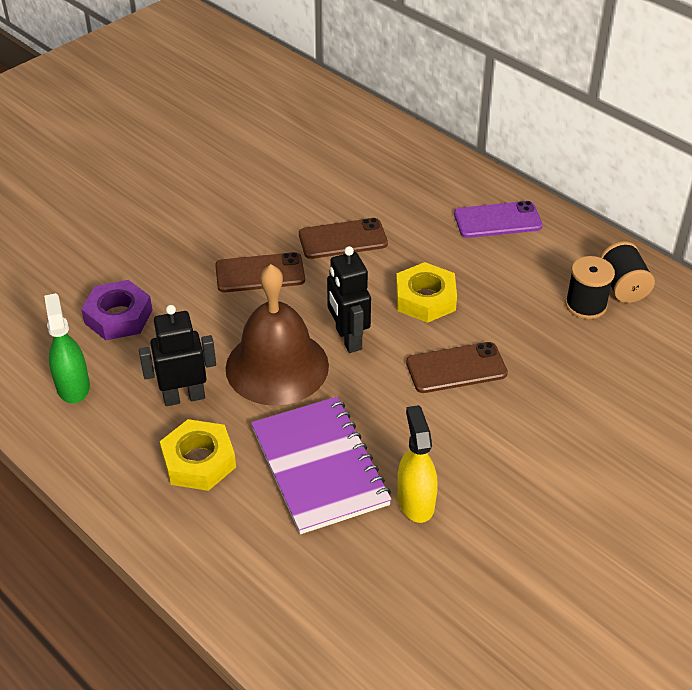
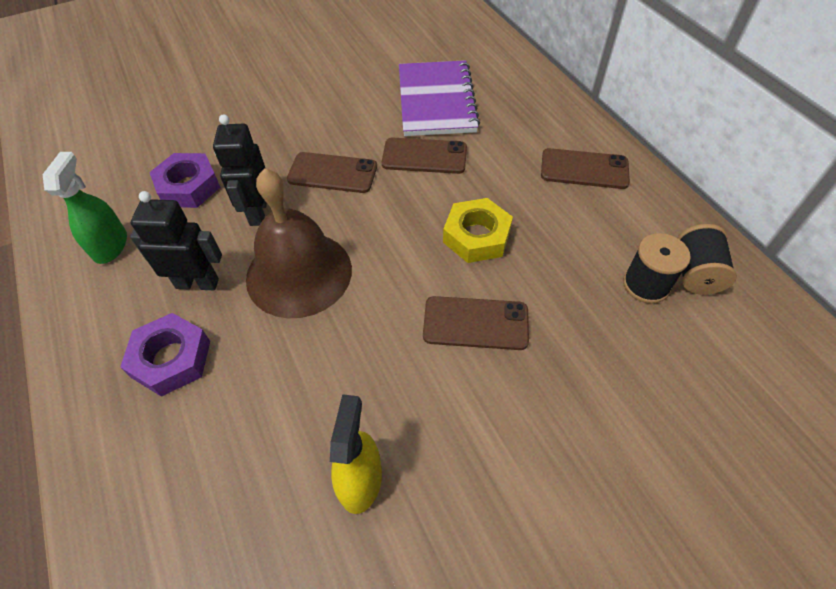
camera: 20 degrees right, 10 degrees up
(198, 461) = (171, 359): yellow nut -> purple nut
(319, 466) = (282, 402): purple notebook -> purple notebook (436, 101)
(348, 339) = (381, 261): black robot -> black robot (258, 212)
(497, 220) = (584, 169): purple phone -> brown phone

